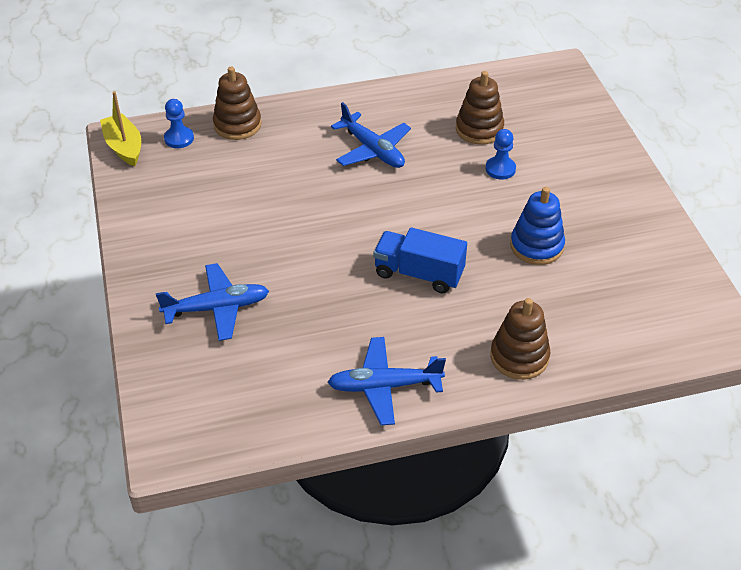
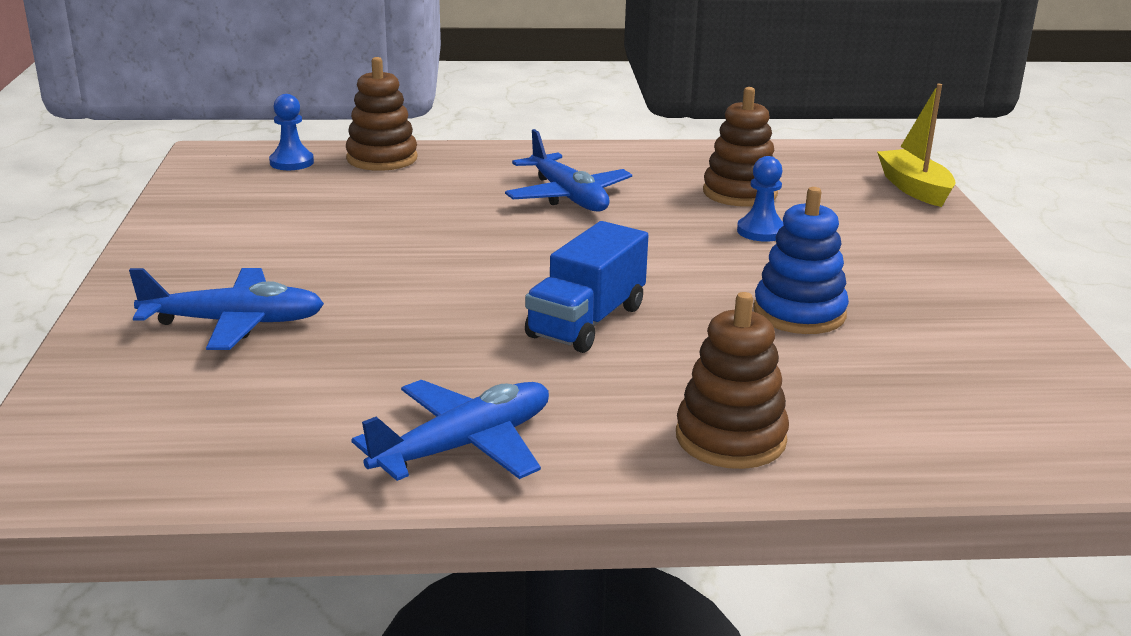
camera: 10 degrees right, 20 degrees down
(124, 147) = (210, 162): yellow boat -> yellow boat (914, 188)
(384, 386) = (464, 446): blue plane -> blue plane turned 135 degrees clockwise
(419, 273) = (586, 321): blue truck -> blue truck turned 90 degrees counterclockwise

